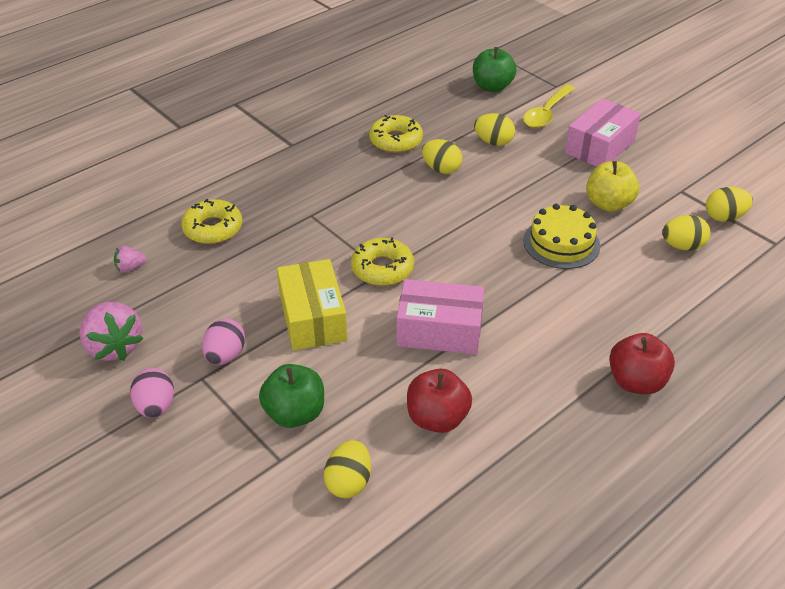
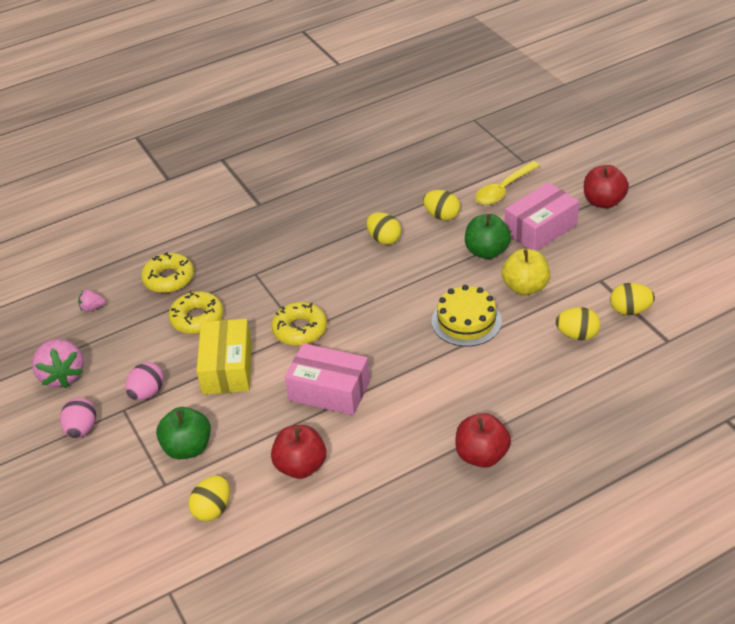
camera: 15 degrees right, 0 degrees up
(396, 141) = (353, 207): yellow donut -> yellow donut (197, 318)
(492, 87) = (462, 158): green apple -> green apple (486, 251)
(651, 117) = (603, 202): none -> red apple

